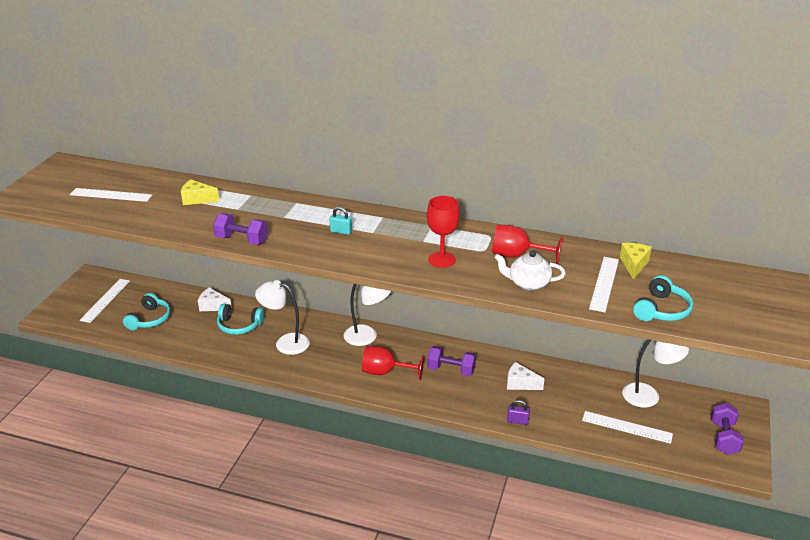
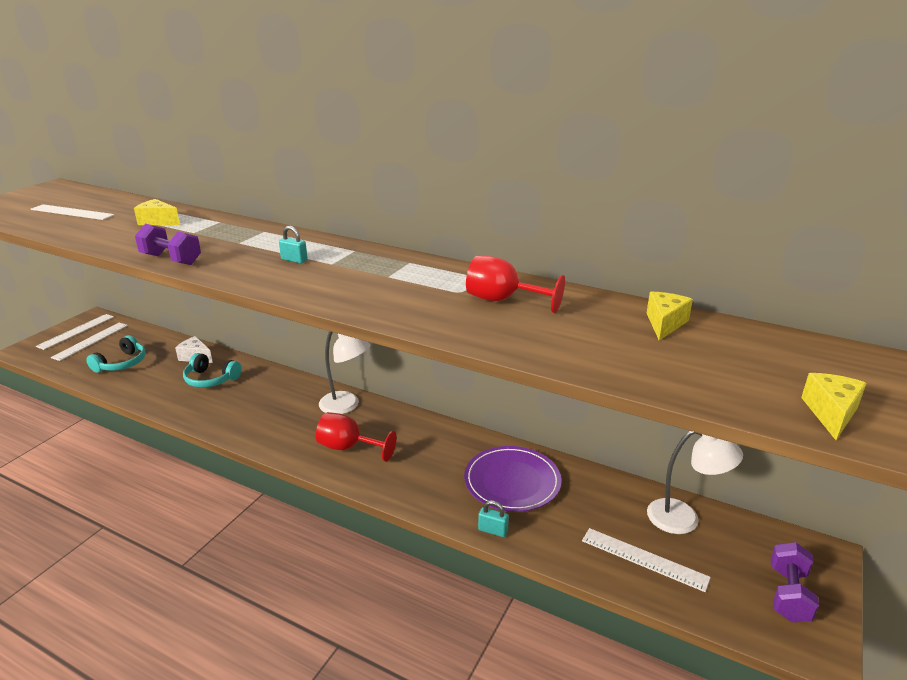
camera: 10 degrees right, 5 degrees down
(285, 343) = (250, 402): white lamp -> none
(442, 259) = (400, 297): red goblet -> none
(451, 370) = (430, 454): purple dumbbell -> none
(517, 421) = (493, 530): purple padlock -> turquoise padlock
(520, 384) = (512, 481): white cheese -> purple plate
(528, 284) = (503, 333): white teapot -> none
(604, 283) = (613, 342): white ruler -> white ruler (76, 331)
(662, 310) = (693, 383): turquoise headphones -> none
(745, 322) = (831, 413): none -> yellow cheese

